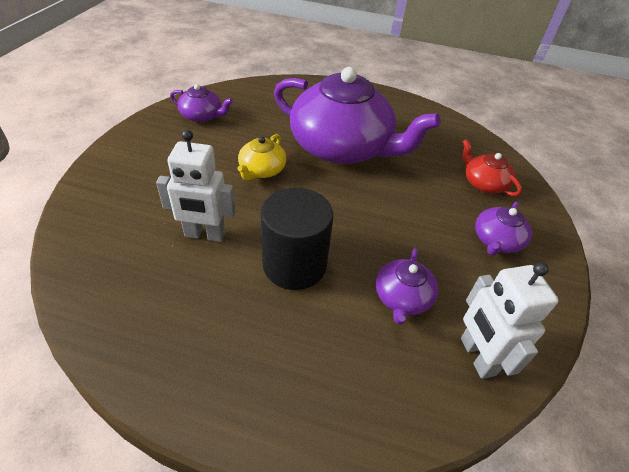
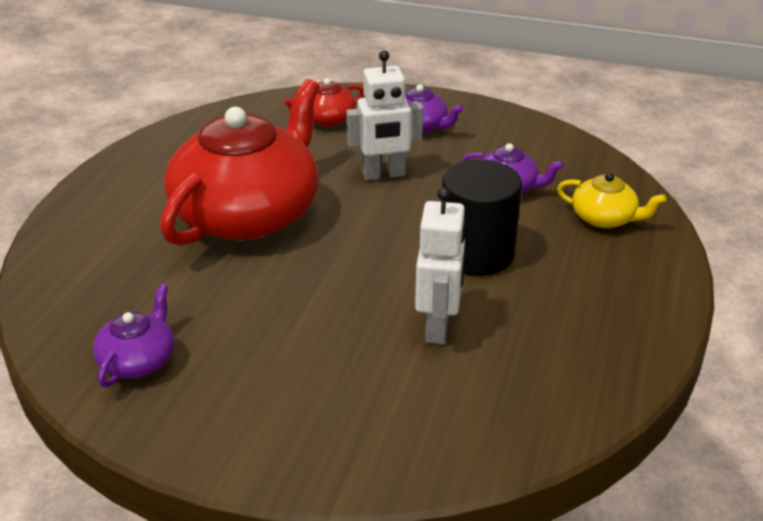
camera: 85 degrees left, 10 degrees down
(261, 170) = (300, 285): yellow teapot -> yellow teapot (604, 218)
(342, 147) = (248, 213): purple teapot -> red teapot
(477, 356) = (562, 157): white robot -> white robot (384, 174)

